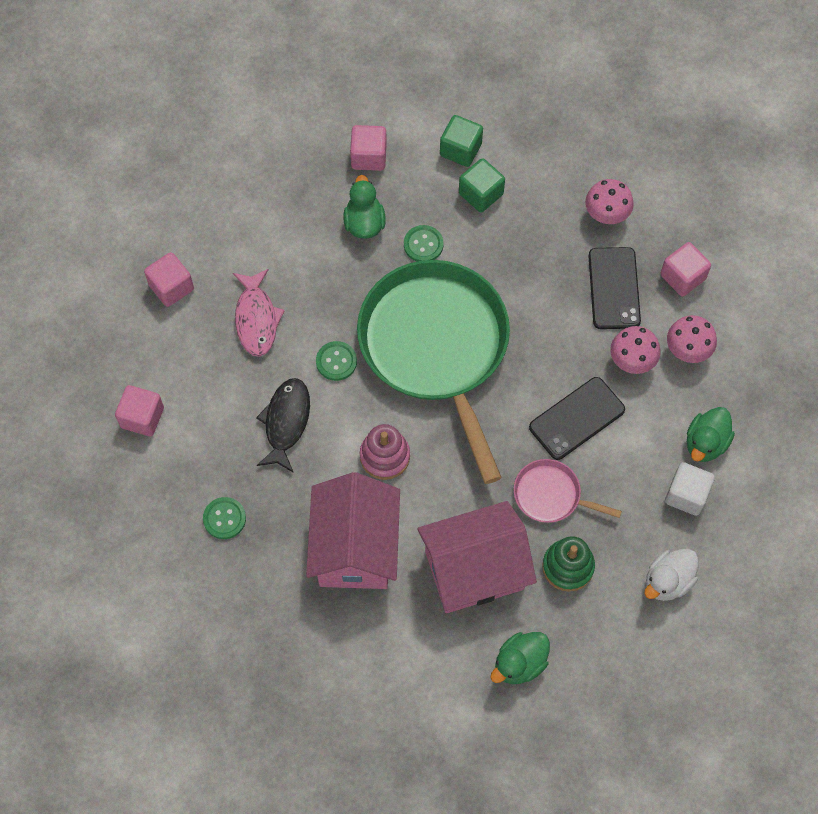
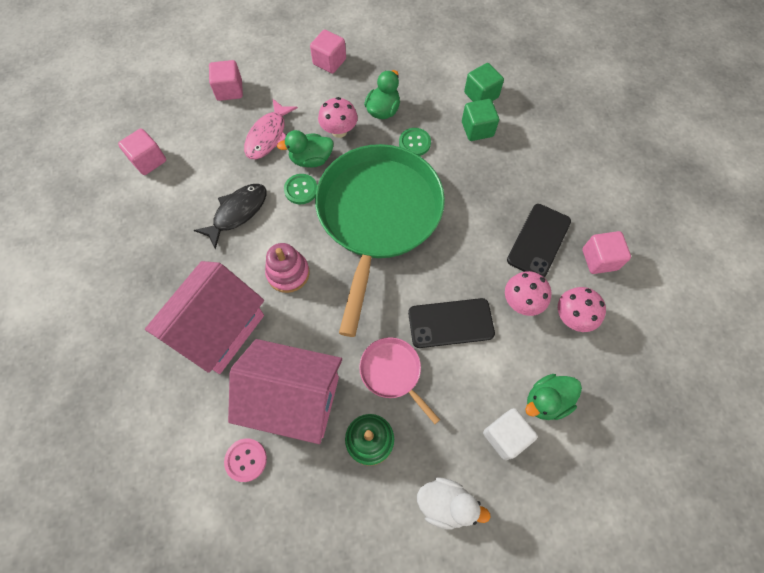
camera: 30 degrees right, 0 degrees up
(224, 518) = (147, 256): green button -> none
(369, 157) = (414, 71): pink cube -> pink cube (329, 62)
(466, 648) = (246, 460): none -> pink button
(519, 663) = (278, 500): green duck -> green duck (311, 159)
(606, 215) = (563, 186): pink mushroom -> pink mushroom (339, 131)
(667, 581) = (446, 503): white duck -> white duck turned 150 degrees counterclockwise

